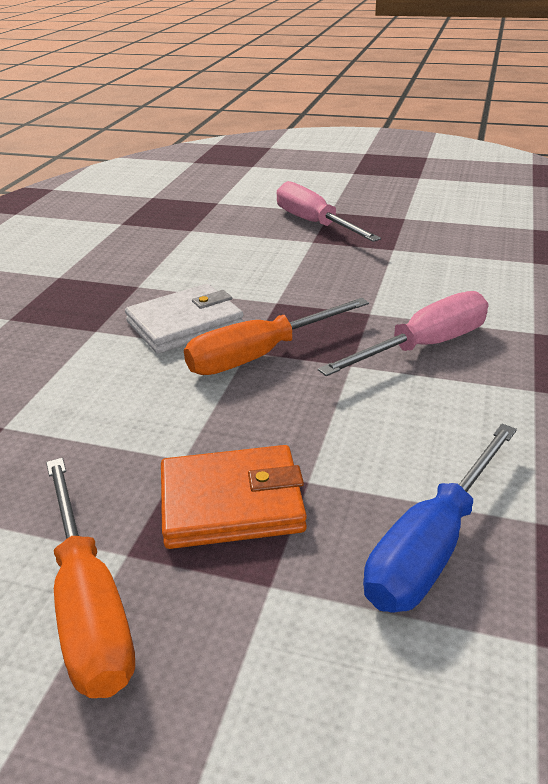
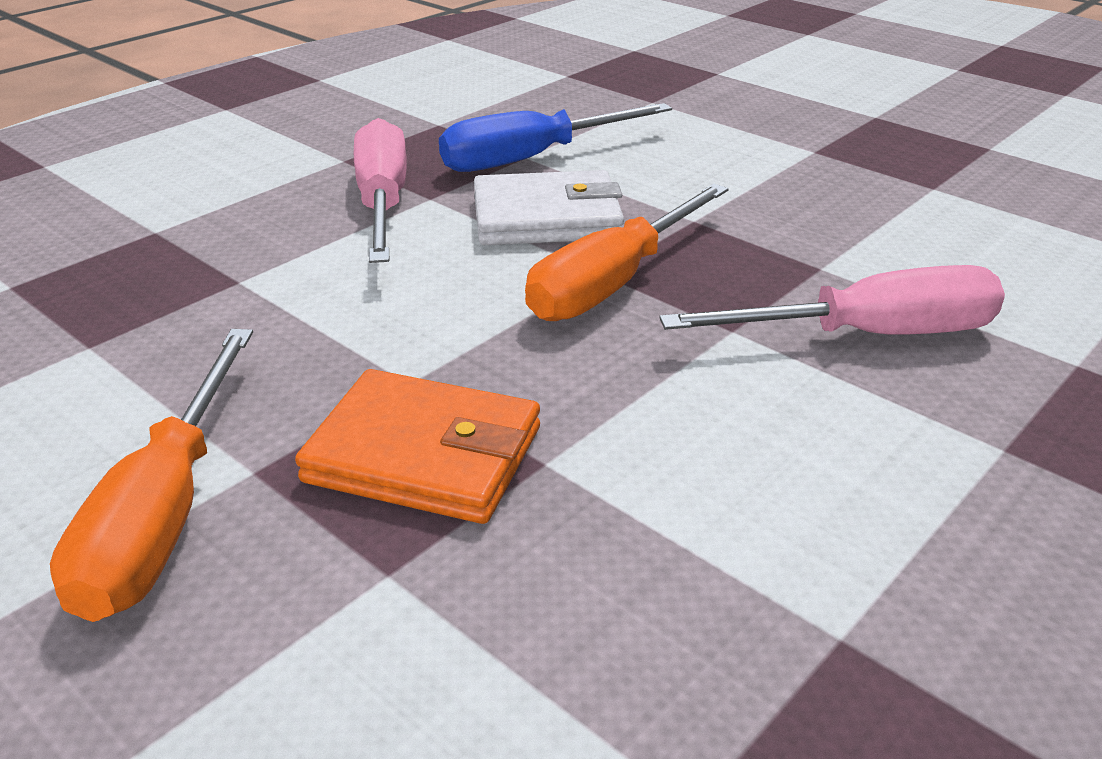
camera: 25 degrees right, 0 degrees up
(260, 355) = (613, 282): orange screwdriver -> orange screwdriver turned 45 degrees counterclockwise
(314, 223) = (837, 127): pink screwdriver -> pink screwdriver (382, 203)
(432, 545) = (649, 609): blue screwdriver -> blue screwdriver (532, 158)

